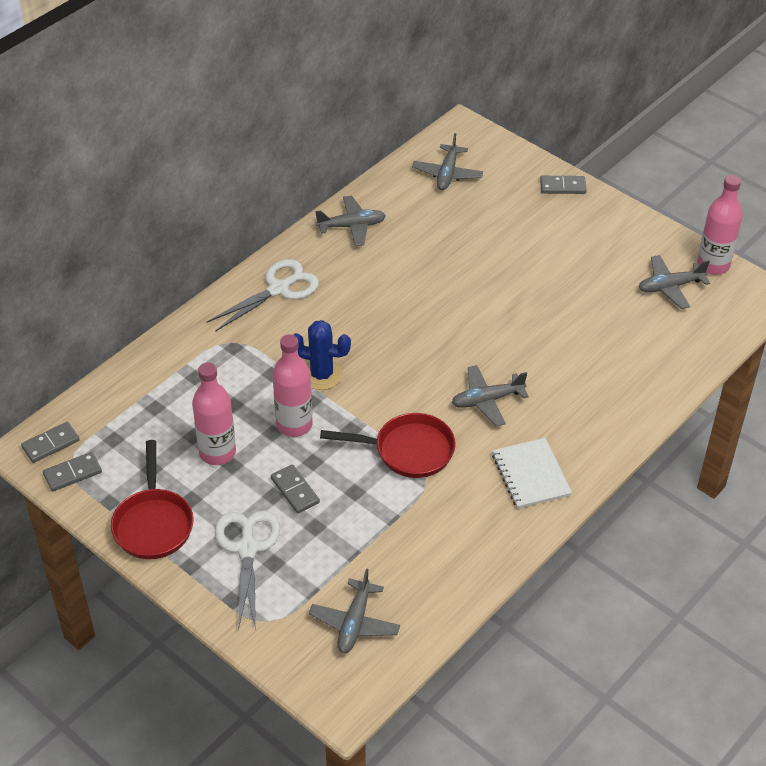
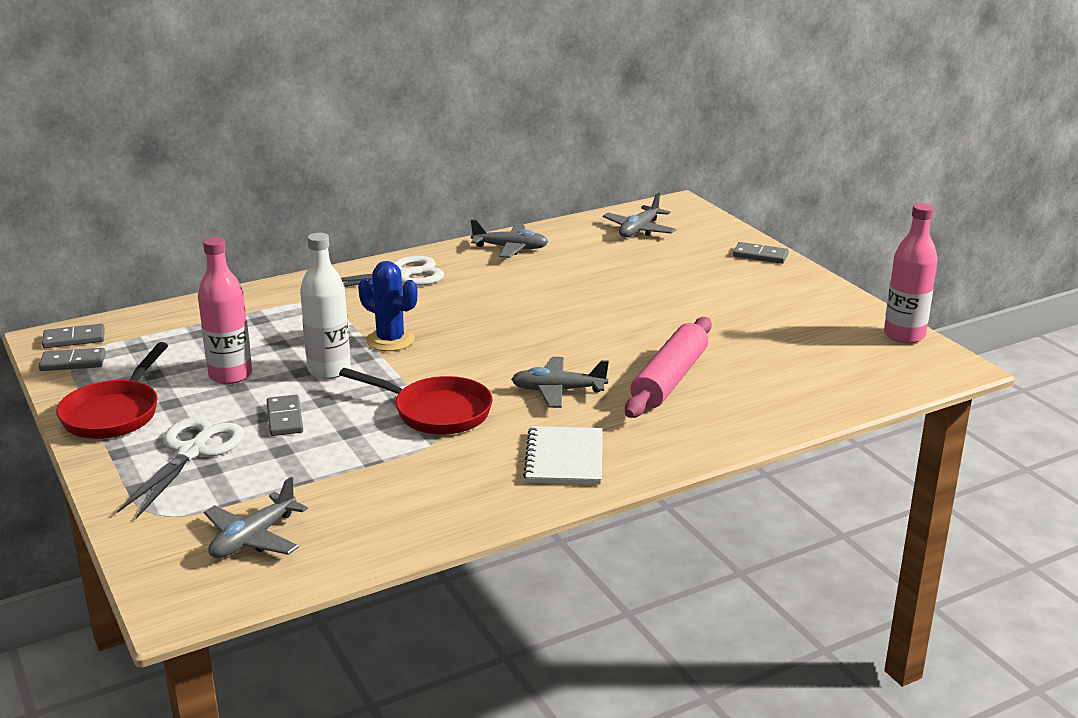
camera: 20 degrees right, 20 degrees down
(294, 425) = (329, 370): pink bottle -> white bottle
(563, 364) = (669, 379): none -> pink rolling pin
(670, 287) = (840, 343): grey plane -> none

